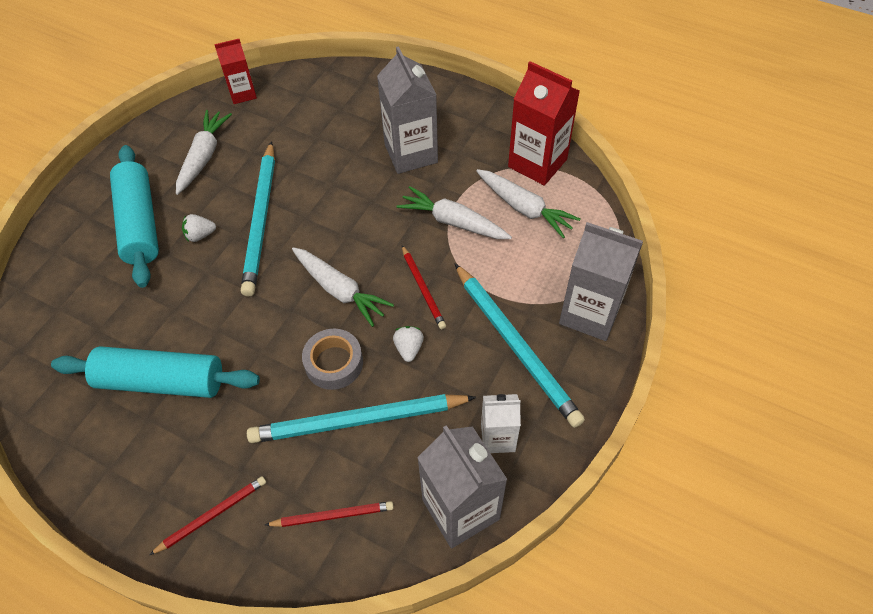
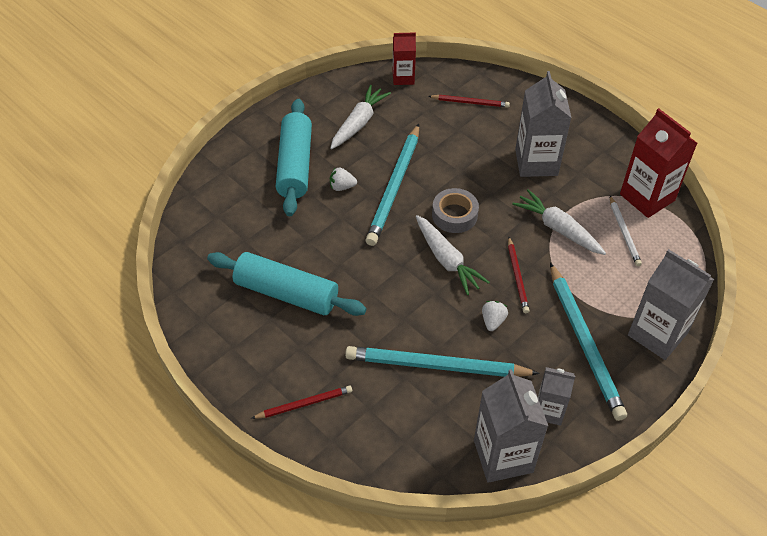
camera: 15 degrees right, 5 degrees down
(333, 515) = (398, 431): red pencil -> red pencil (470, 102)
(334, 363) = (427, 316): grey tape -> grey tape (454, 215)
(498, 437) = (549, 410): white carton -> grey carton
(524, 208) = (624, 232): white carrot -> white pencil

